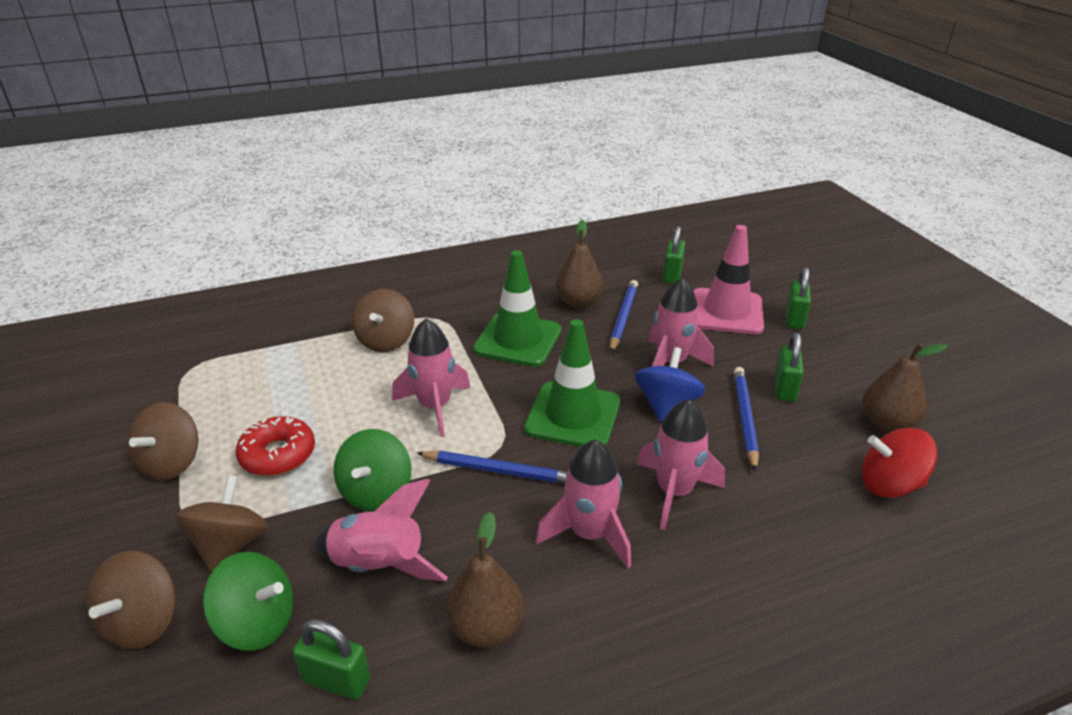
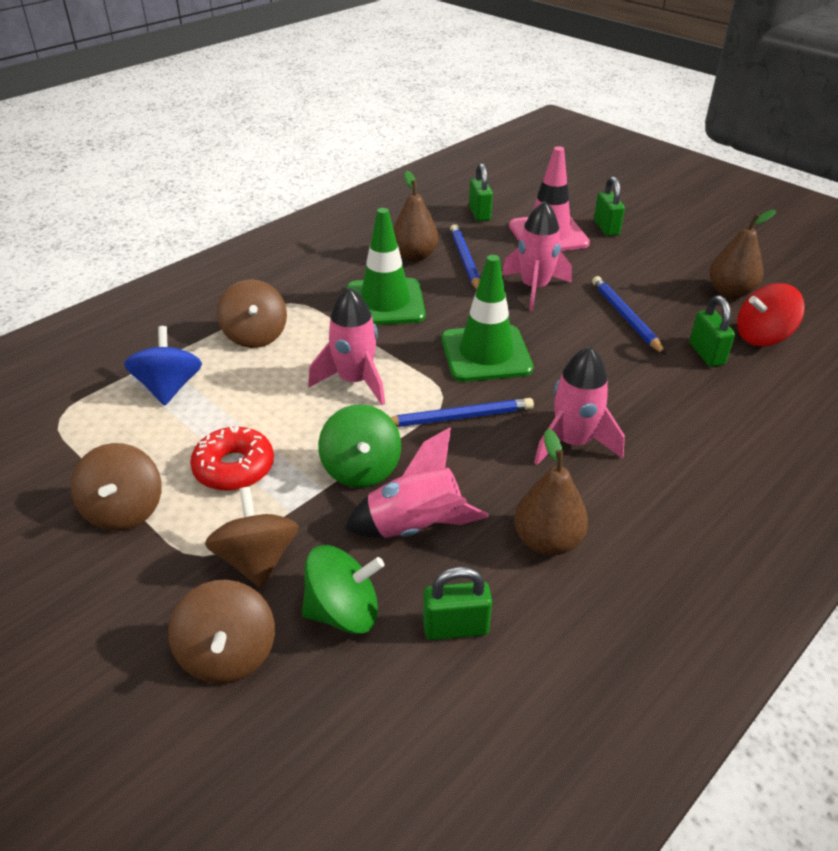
camera: 25 degrees left, 5 degrees up
(666, 405) = (557, 324): blue spinning top -> blue spinning top (169, 387)
(674, 492) = (614, 390): pink rocket -> none
(784, 388) = (638, 285): green padlock -> green padlock (706, 354)

